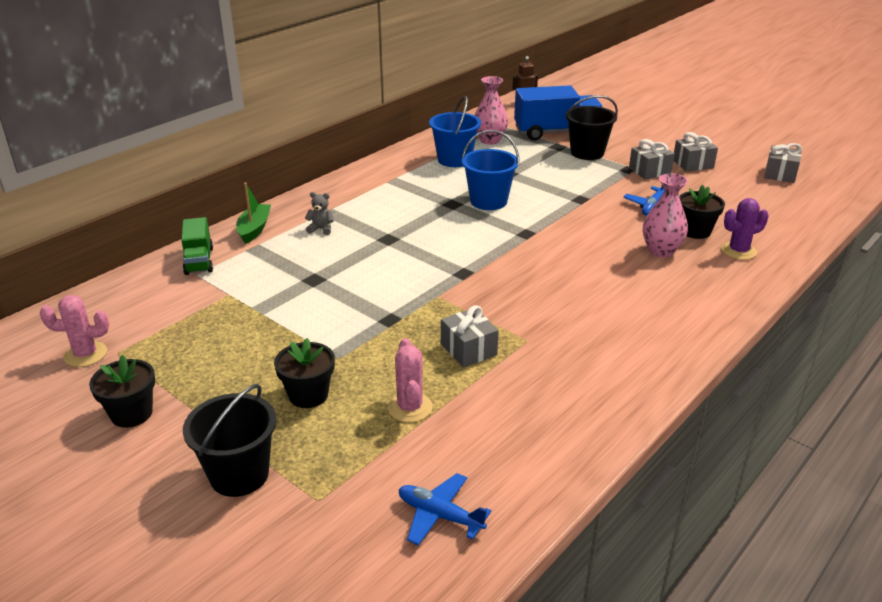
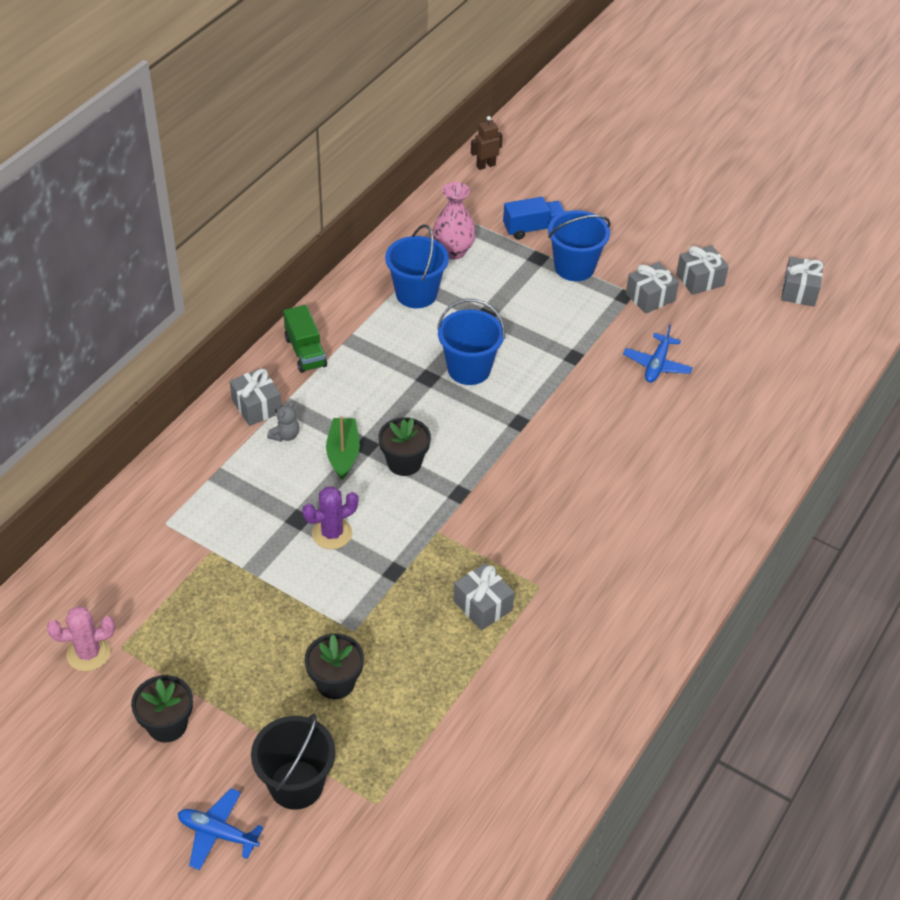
camera: 10 degrees left, 15 degrees up
(199, 261) = (160, 501): green truck -> green truck (305, 352)
(254, 229) = (207, 442): green boat -> green boat (343, 453)
(304, 212) = (257, 406): none -> grey gift
(321, 229) = (285, 435): grey teddy bear -> grey teddy bear turned 120 degrees clockwise
(410, 407) = (438, 687): pink cactus -> none
(440, 515) = (489, 807): blue plane -> blue plane (218, 833)
(556, 132) = (533, 228): blue truck -> blue truck, size x0.58
(587, 153) = (574, 267): black bucket -> blue bucket
(661, 251) = (668, 438): pink vase -> none
(695, 231) = (704, 402): black flower pot -> black flower pot (404, 462)
(738, 251) = (750, 431): purple cactus -> purple cactus (332, 533)

